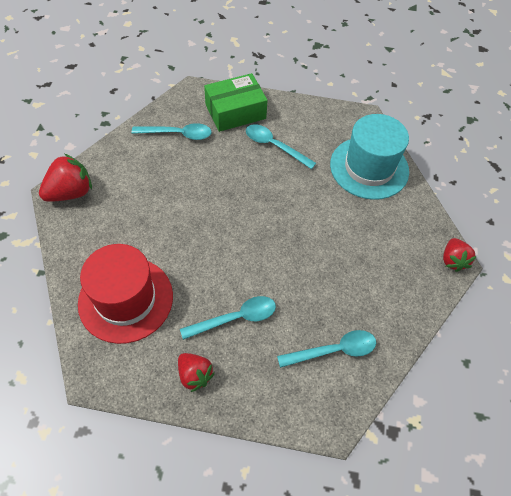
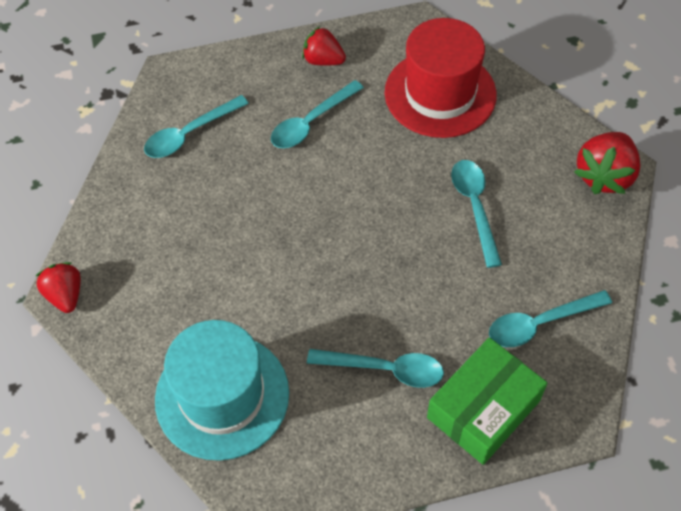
camera: 160 degrees right, 0 degrees up
(165, 207) = (475, 207): none -> turquoise spoon

